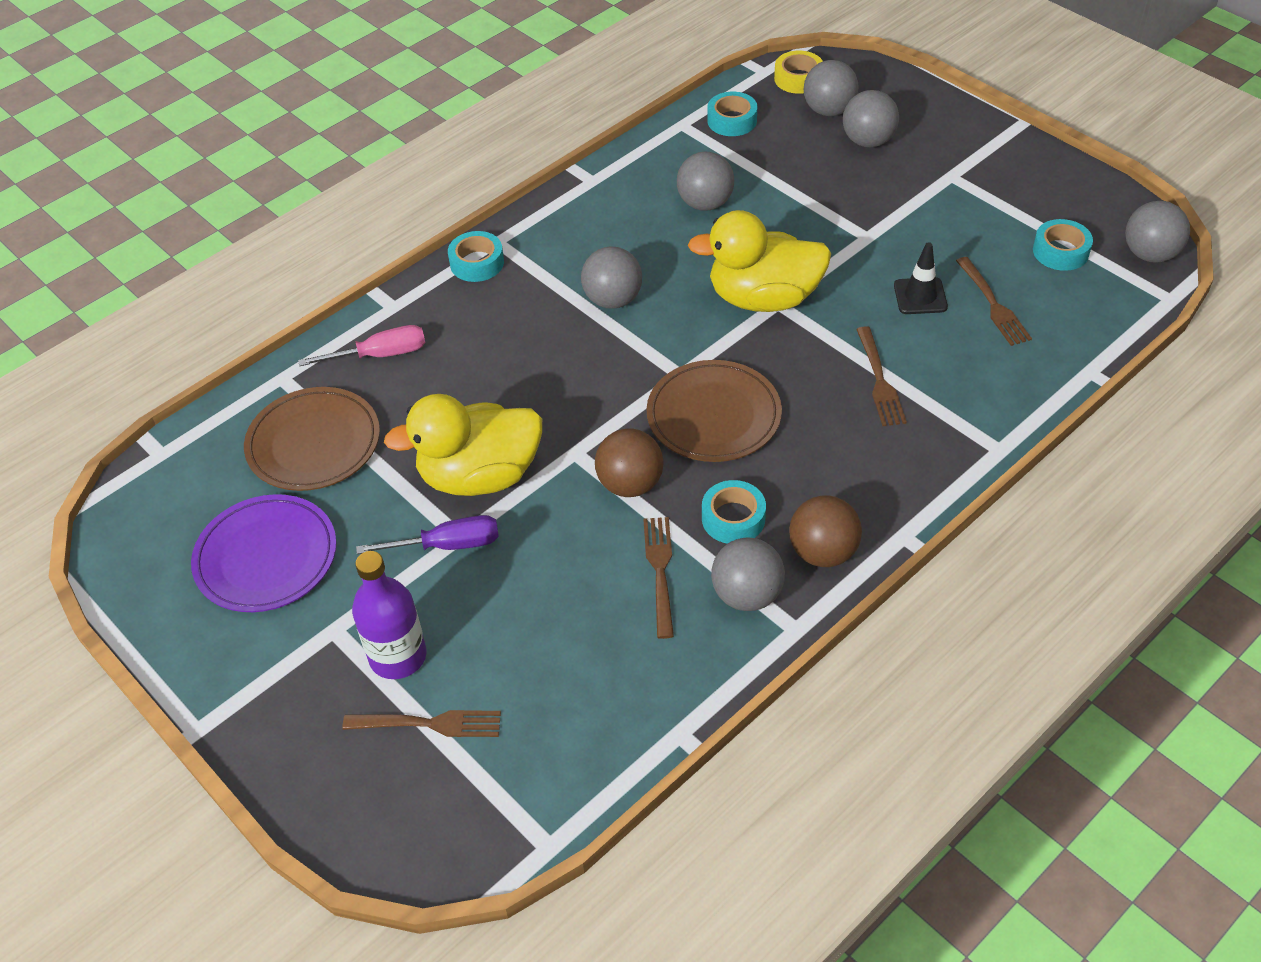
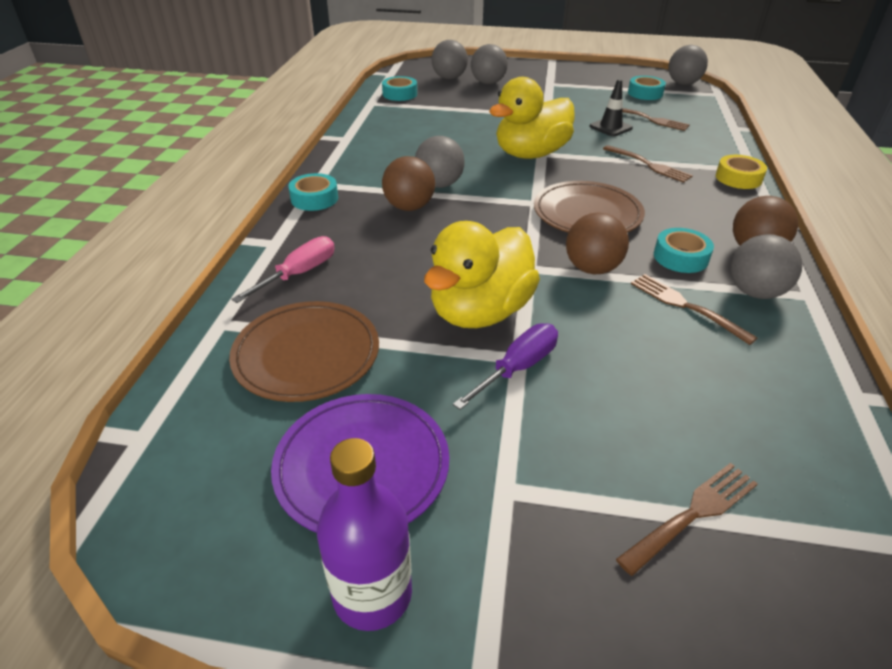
camera: 40 degrees left, 10 degrees down
(398, 656) = (590, 475): purple bottle -> purple bottle (372, 593)
(550, 318) = (409, 207): none -> brown ball
(705, 203) = (434, 128): grey ball -> none
(798, 79) = (414, 71): yellow tape -> yellow tape (738, 178)

